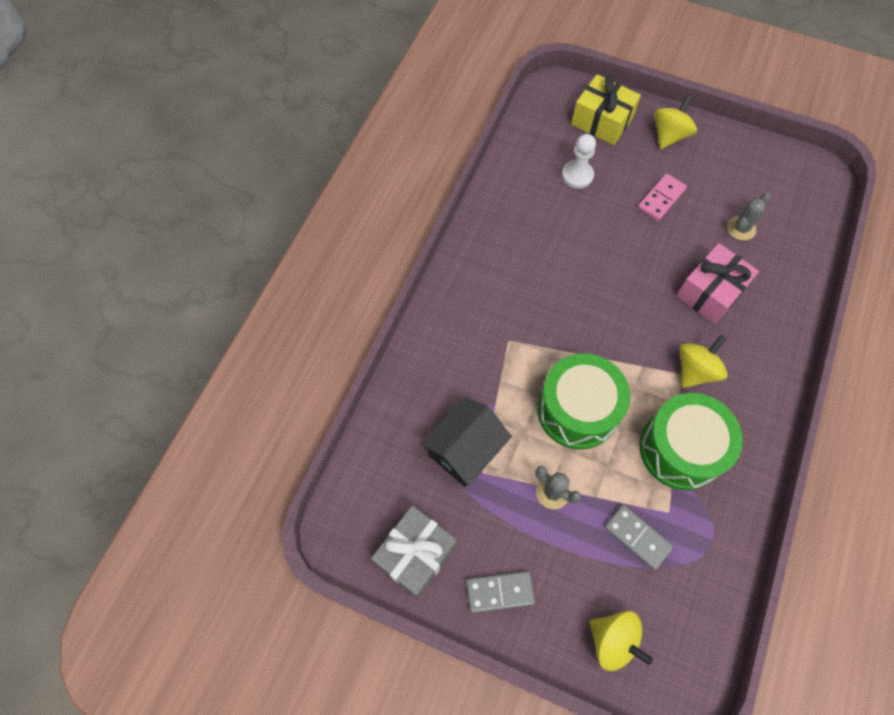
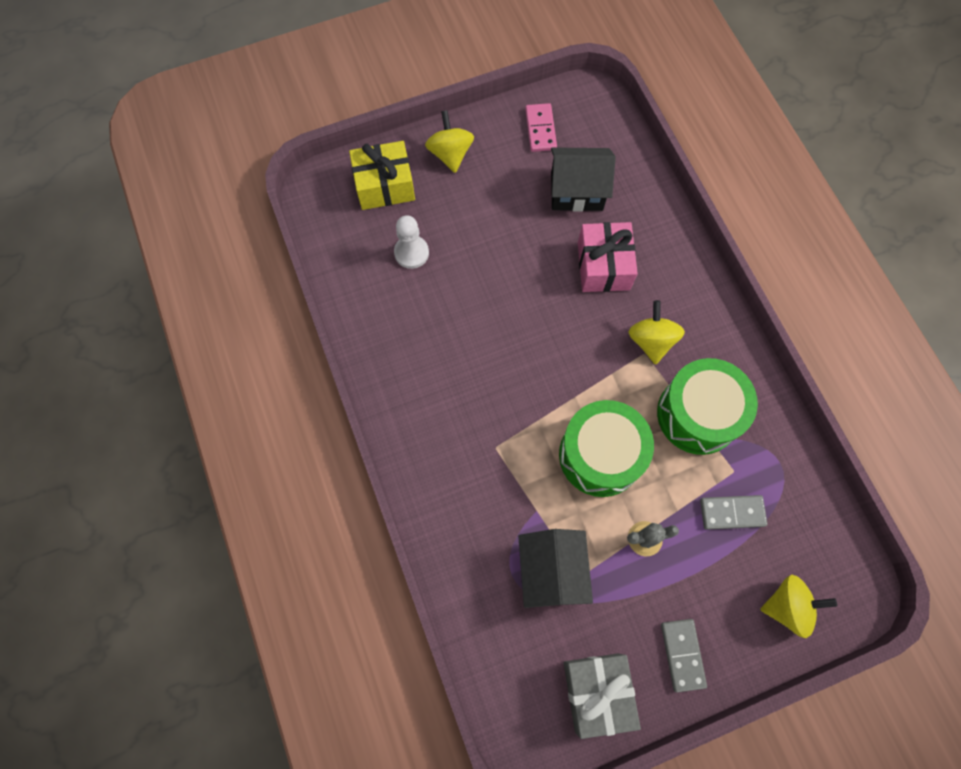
camera: 45 degrees left, 5 degrees up
(500, 592) = (682, 654): grey domino -> grey domino turned 45 degrees counterclockwise
(661, 199) = (496, 217): pink domino -> pink domino (540, 129)
(741, 228) = (576, 191): grey cactus -> black house

